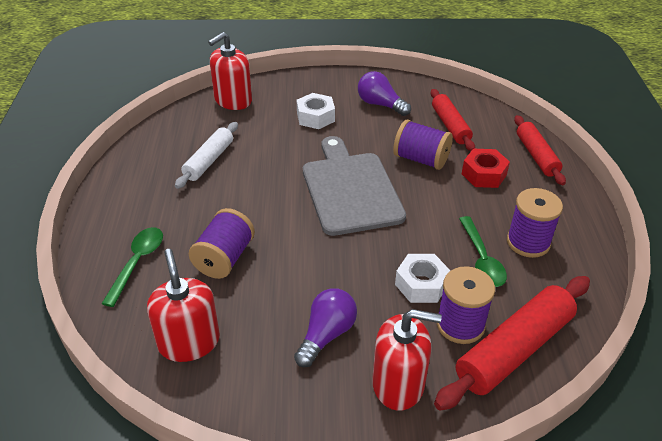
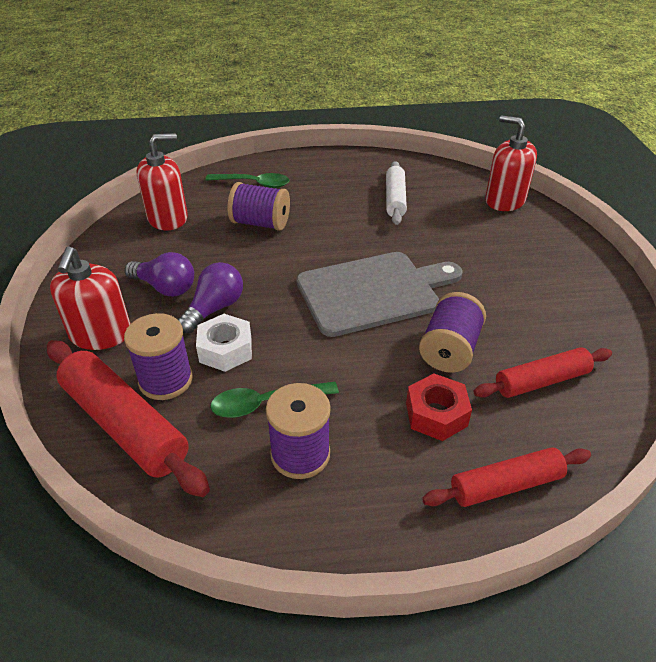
camera: 85 degrees right, 0 degrees up
(209, 161) = (395, 199): white rolling pin -> white rolling pin turned 75 degrees clockwise
(315, 117) = (501, 258): white nut -> none
(380, 104) = (558, 310): purple light bulb -> purple light bulb (214, 308)

